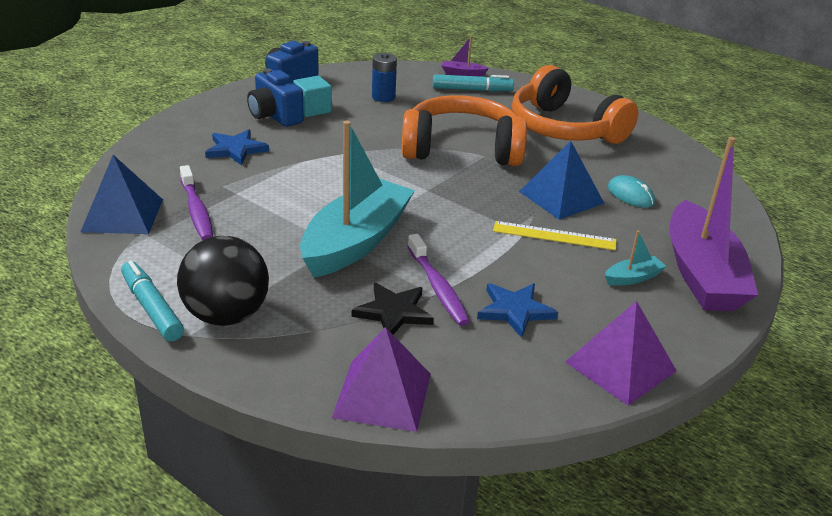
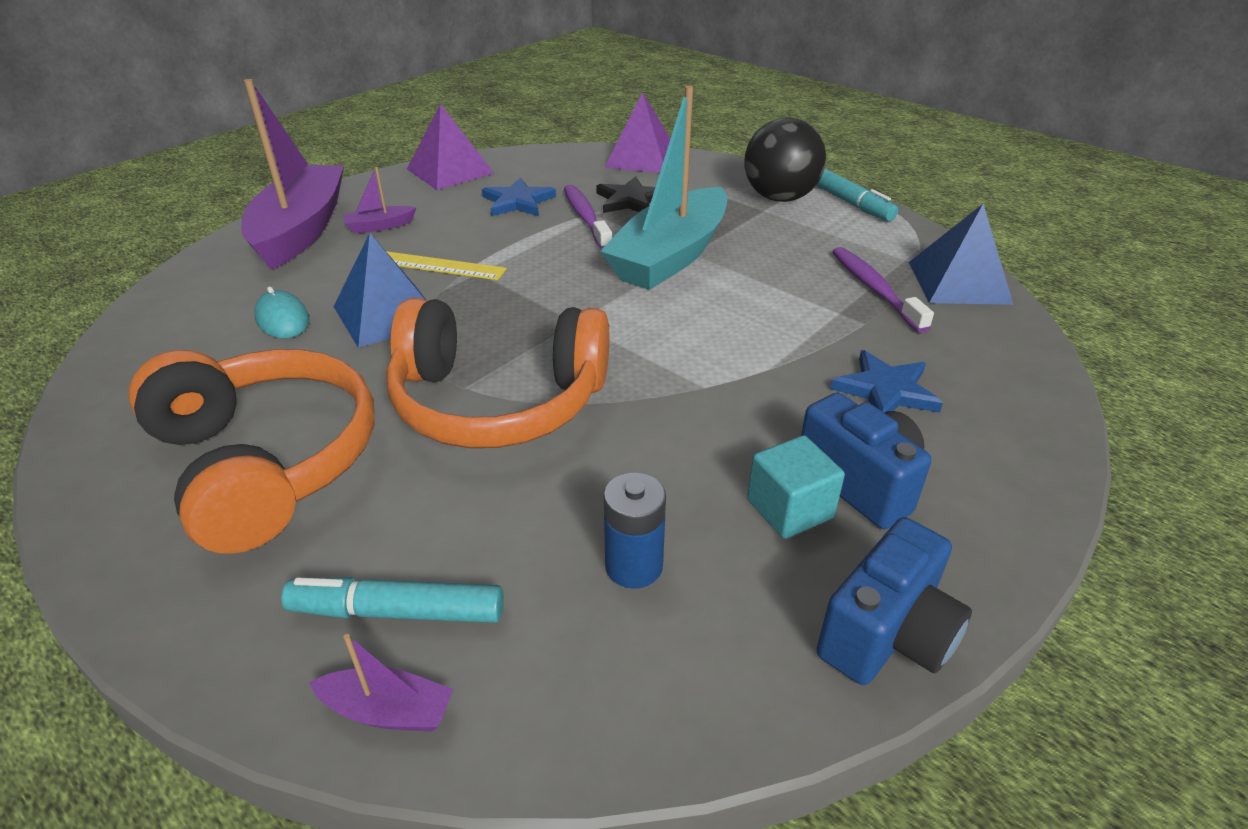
camera: 175 degrees left, 5 degrees up
(633, 278) = (380, 226): turquoise boat -> purple boat

